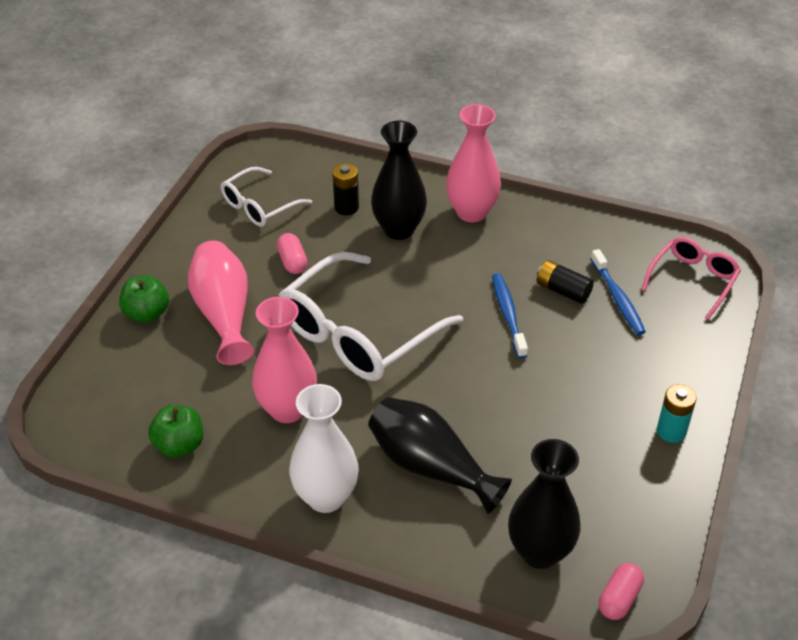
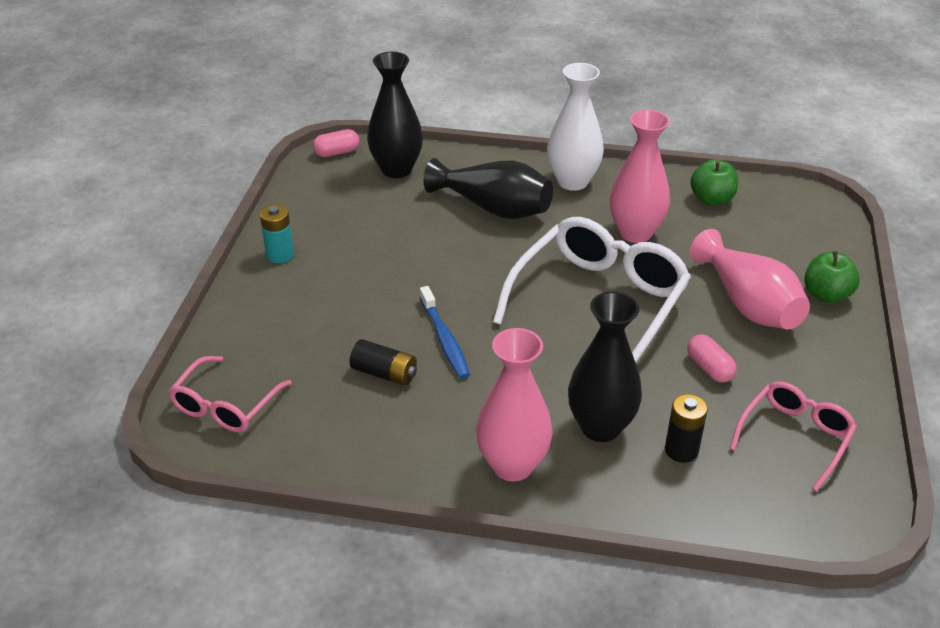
camera: 170 degrees right, 5 degrees down
(259, 206) = (795, 437): white glasses -> pink glasses
(617, 298) = (320, 372): blue toothbrush -> none
(619, 599) = (337, 152): pink capsule -> pink capsule turned 45 degrees clockwise

